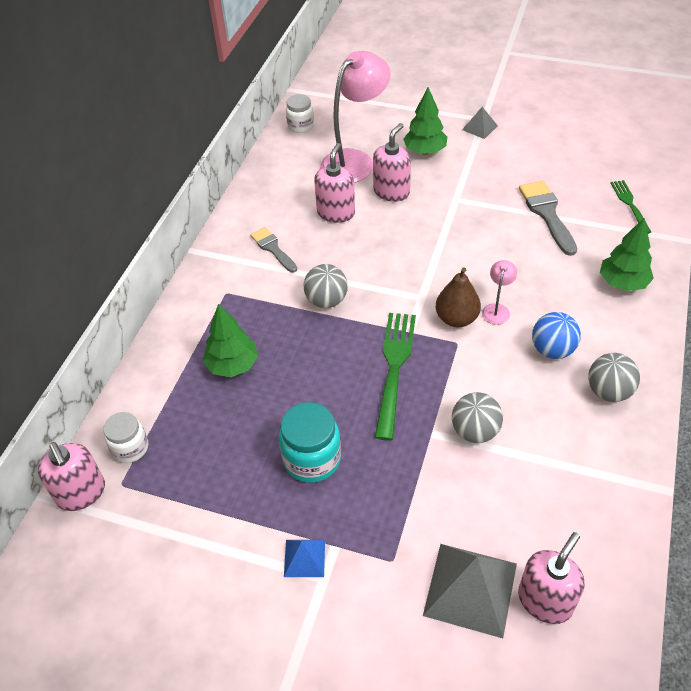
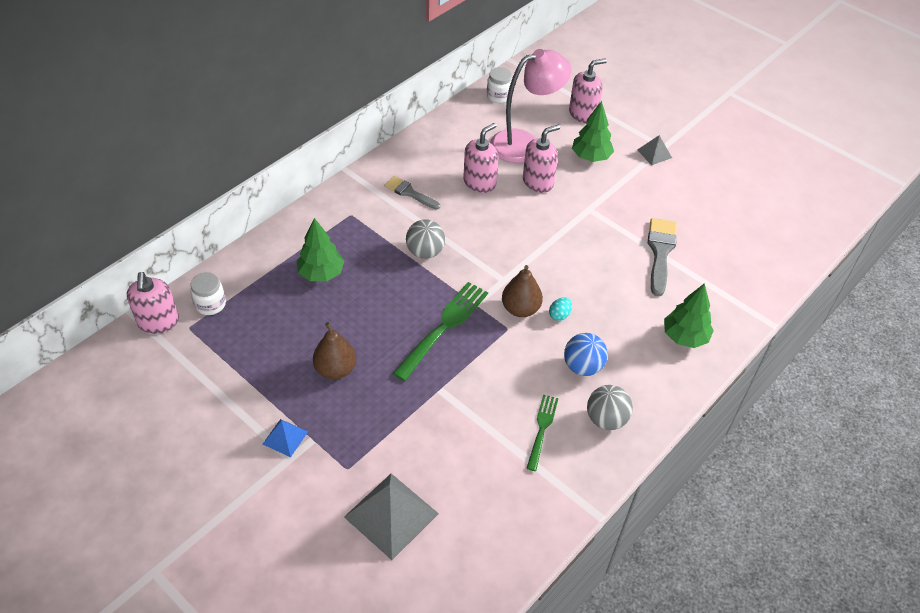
camera: 20 degrees right, 0 degrees up
(273, 248) = (409, 193): grey brush -> grey brush turned 45 degrees counterclockwise
(312, 459) = (335, 369): turquoise jar -> brown pear
(475, 431) = (474, 403): grey ball -> none
(497, 309) = (559, 315): pink lamp -> turquoise egg
(545, 600) = (442, 549): pink soap dispenser -> pink soap dispenser (583, 114)
(630, 205) = (742, 273): green fork -> green fork (542, 430)

